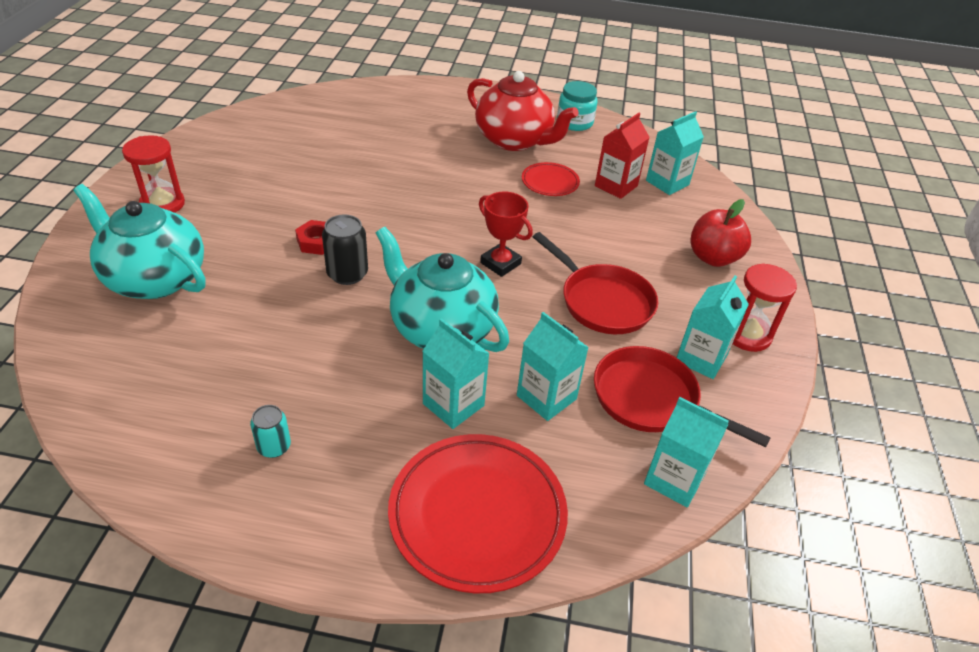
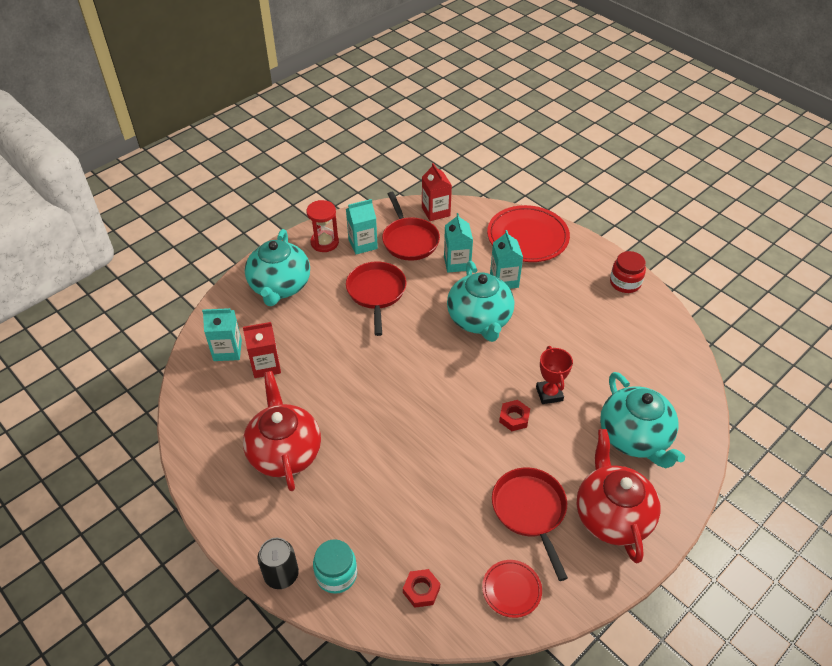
camera: 140 degrees left, 5 degrees up
(162, 204) = (612, 515): red hourglass -> red teapot
(241, 508) = (625, 283): none -> red jar
(252, 179) = (530, 511): none -> red pan
(274, 446) = (600, 301): turquoise can -> none
(318, 111) = (421, 590): none -> red nut
(347, 274) = (509, 381): black can -> black can (281, 574)
(500, 263) = (409, 343): red trophy -> red trophy (549, 394)
(550, 182) = (307, 392): red plate -> red plate (511, 590)
(574, 122) = (211, 448): turquoise jar -> turquoise jar (336, 574)
(674, 479) = (436, 212): turquoise carton -> red carton
(713, 258) = (280, 286): red apple -> turquoise teapot

